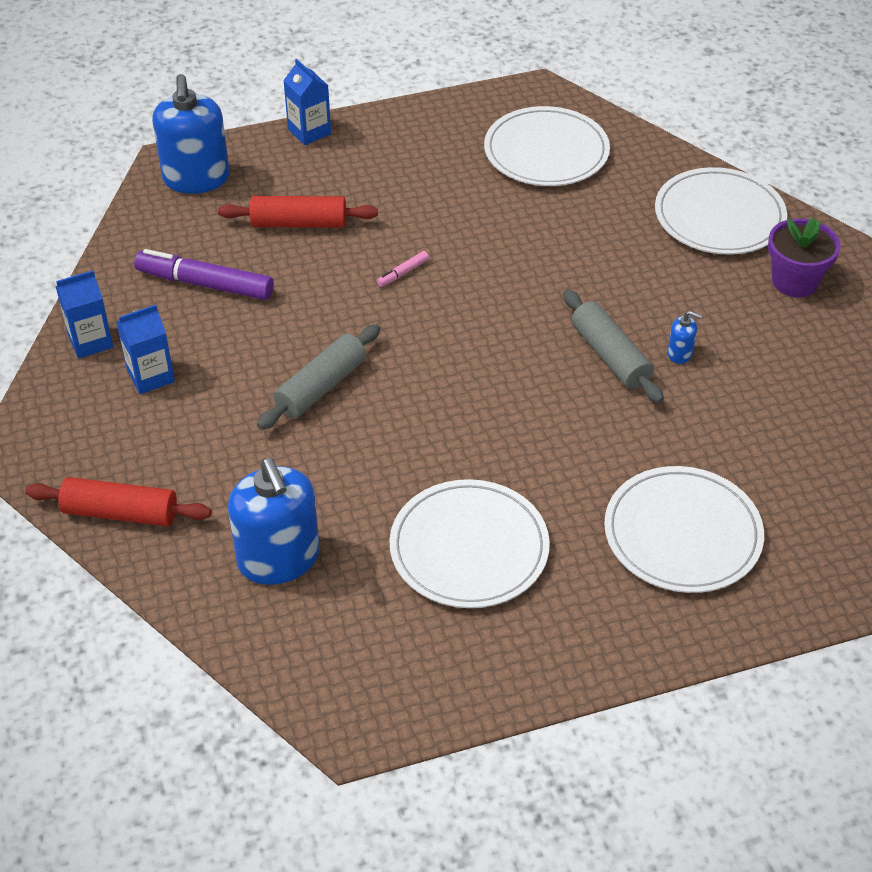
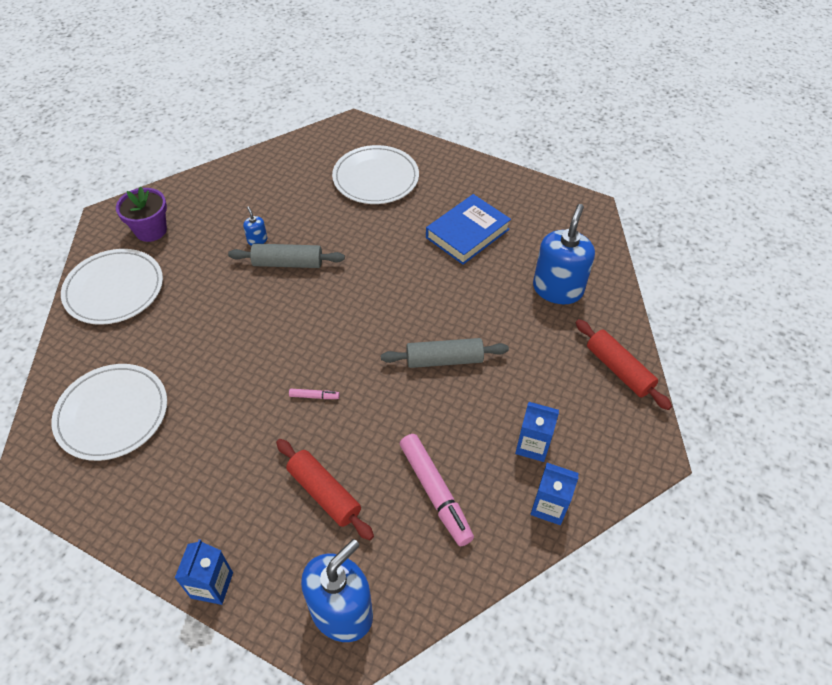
camera: 135 degrees left, 5 degrees up
(205, 284) = (435, 492): purple marker -> pink marker
(469, 548) = (467, 233): white plate -> blue book
(610, 356) = (288, 263): grey rolling pin -> grey rolling pin turned 75 degrees clockwise

